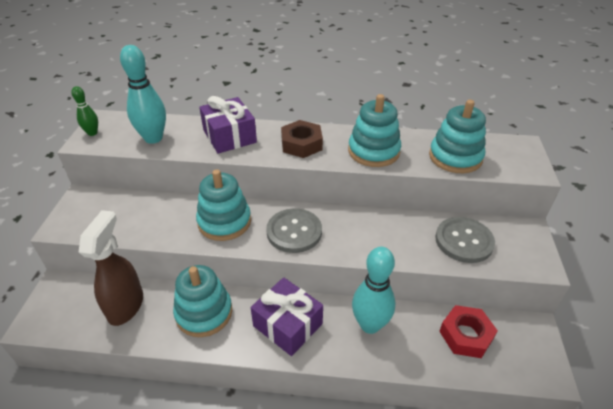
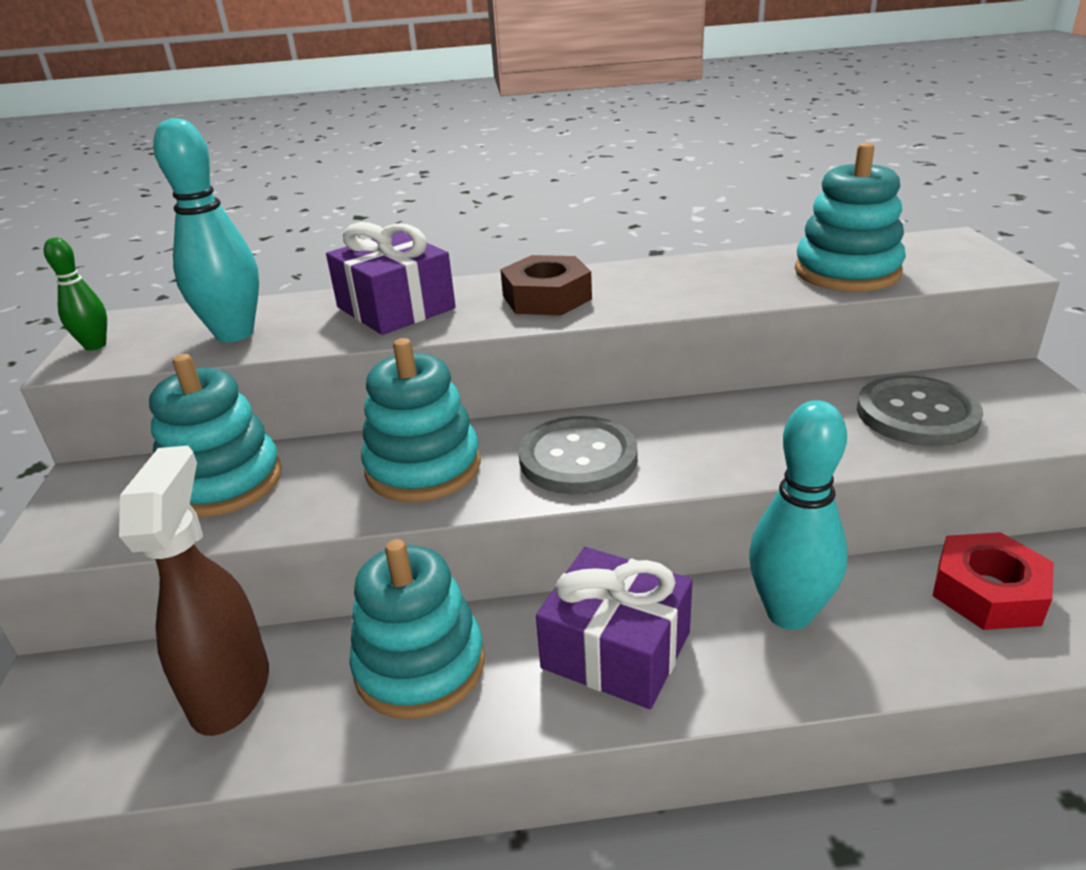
camera: 10 degrees left, 10 degrees down
(373, 151) = (692, 287): turquoise stacking toy -> turquoise stacking toy (223, 482)

